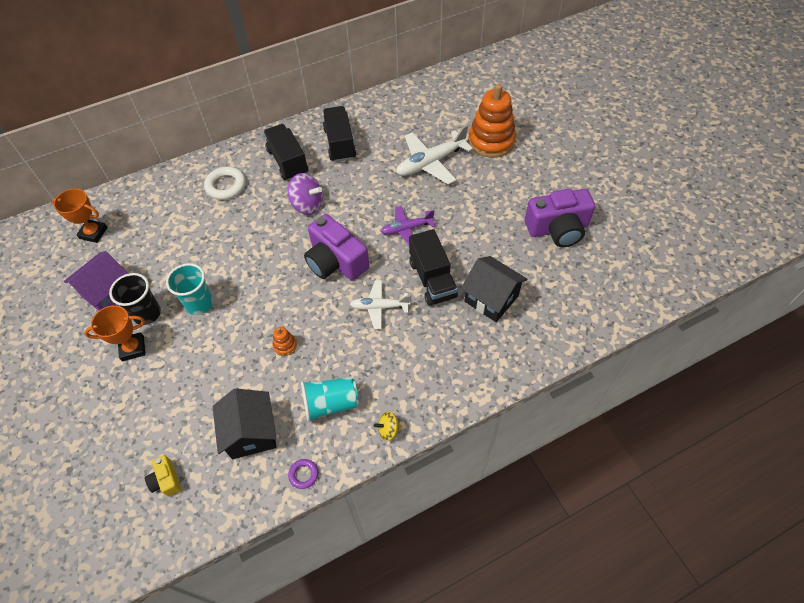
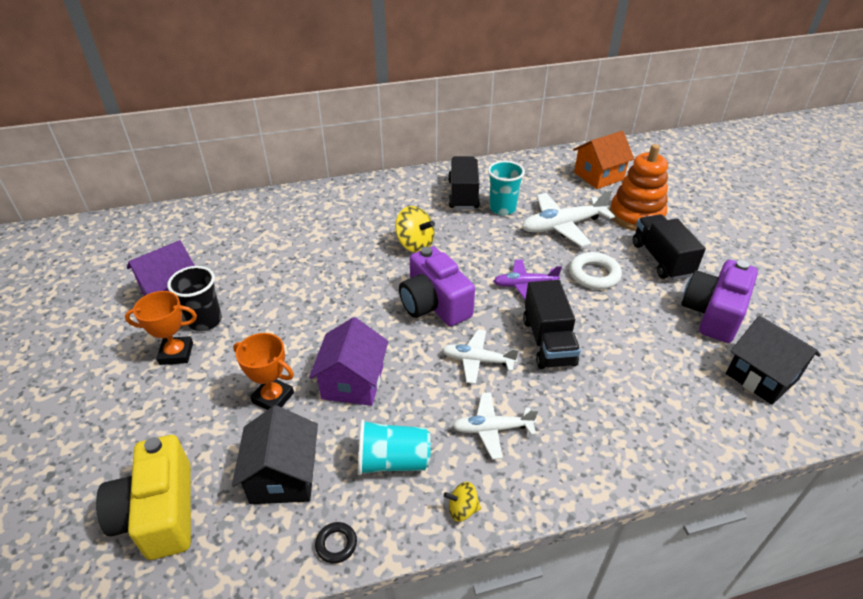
camera: 10 degrees right, 15 degrees down
(93, 233) = (178, 236): orange trophy -> orange trophy (273, 398)
(166, 480) = (159, 512): yellow camera -> yellow camera, size x2.15
(199, 304) = (266, 321): turquoise cup -> turquoise cup (502, 208)
(226, 186) = (330, 215): white ring -> white ring (594, 274)
(285, 345) = (353, 382): orange stacking toy -> purple house
(288, 162) = (403, 203): black truck -> black truck (661, 259)
(303, 474) = (336, 544): purple ring -> black ring
(307, 205) = (415, 244): purple spinning top -> yellow spinning top
(400, 363) = (492, 429): none -> white plane
(455, 102) = (598, 176): none -> orange house
(491, 298) = (621, 375): black house -> black house (761, 376)
(557, 229) = (713, 313): purple camera -> purple camera turned 120 degrees clockwise

